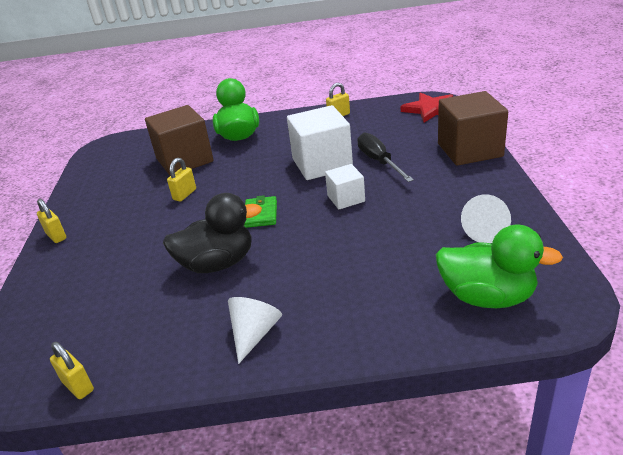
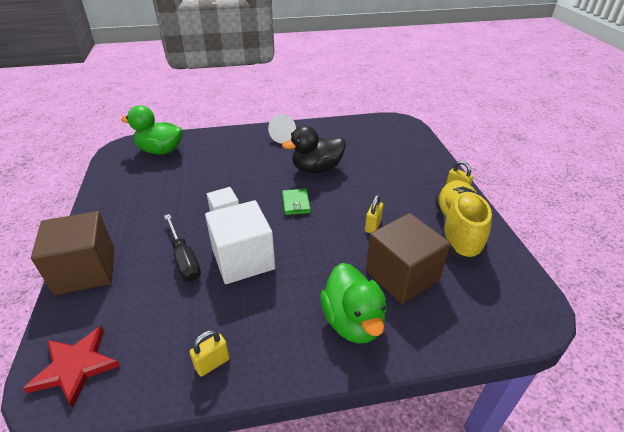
camera: 170 degrees right, 5 degrees up
(78, 386) = (361, 121): yellow padlock -> none
(102, 194) = (457, 229): none -> yellow shoe
(487, 231) = (134, 185): white cone -> none

